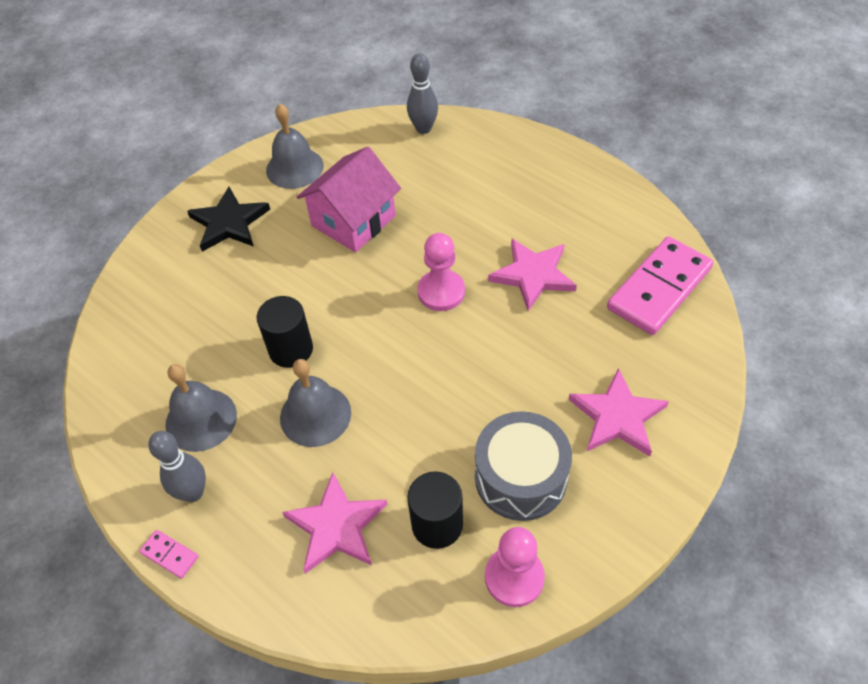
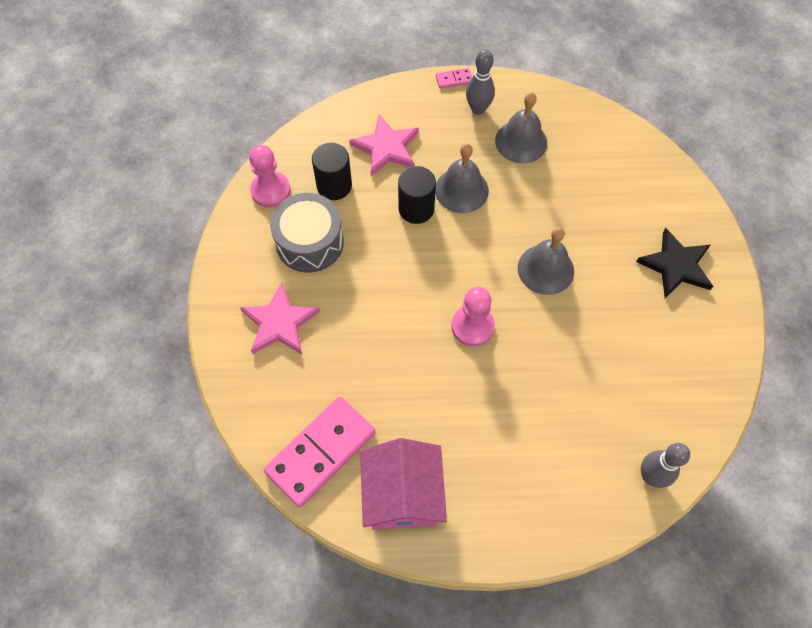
camera: 135 degrees right, 10 degrees up
(291, 349) = (522, 214): black cylinder -> black cylinder (416, 209)
(294, 168) = (696, 348): grey bell -> grey bell (545, 269)
(353, 221) = (596, 336): pink house -> pink house (402, 494)
(533, 275) = (422, 391): pink star -> none
(659, 288) = (321, 452): pink domino -> pink domino turned 45 degrees clockwise

